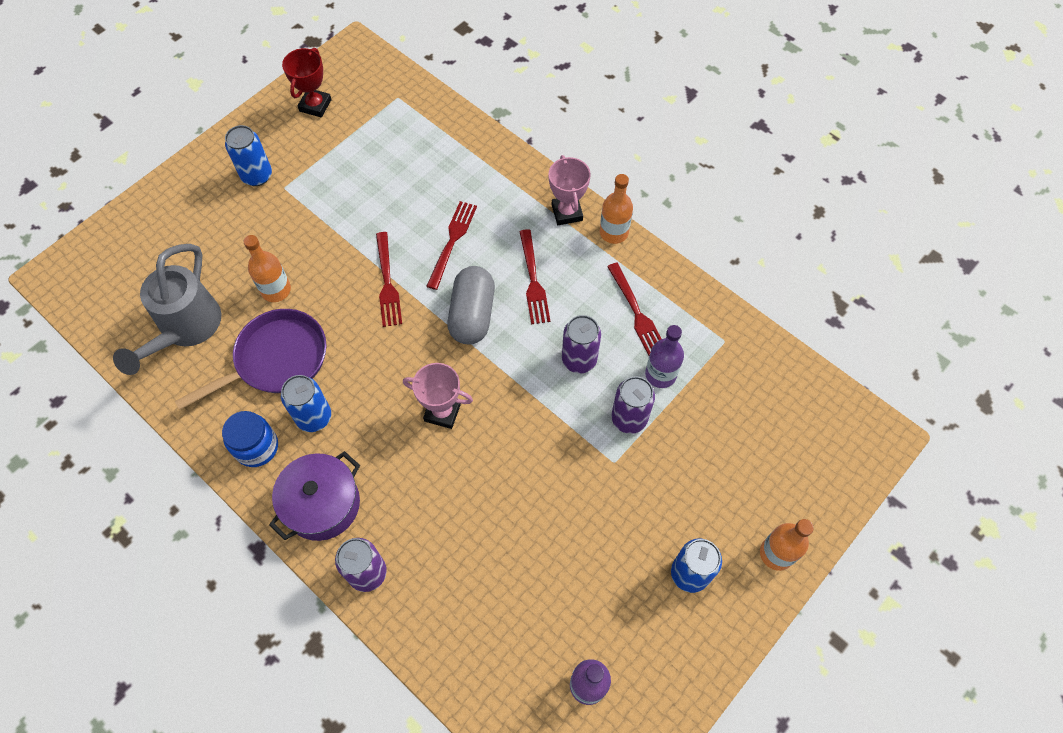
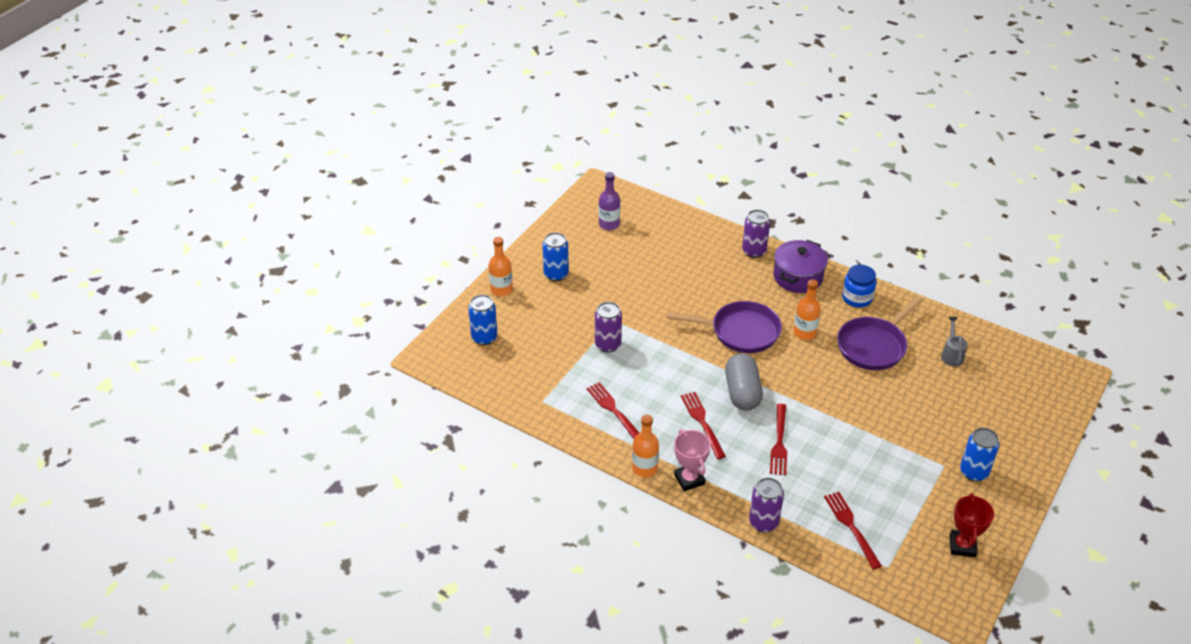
camera: 170 degrees right, 20 degrees down
(185, 330) = (952, 354): grey watering can -> grey watering can, size x0.48
(276, 290) = (901, 388): orange bottle -> orange bottle (804, 333)
(314, 417) = (828, 318): blue can -> blue can (484, 337)
(387, 282) = (818, 405): red fork -> red fork (851, 527)
(442, 412) = (740, 331): pink trophy -> purple pan
(579, 360) = (652, 374): purple can -> purple can (763, 522)
(660, 374) = (589, 373): purple bottle -> none

